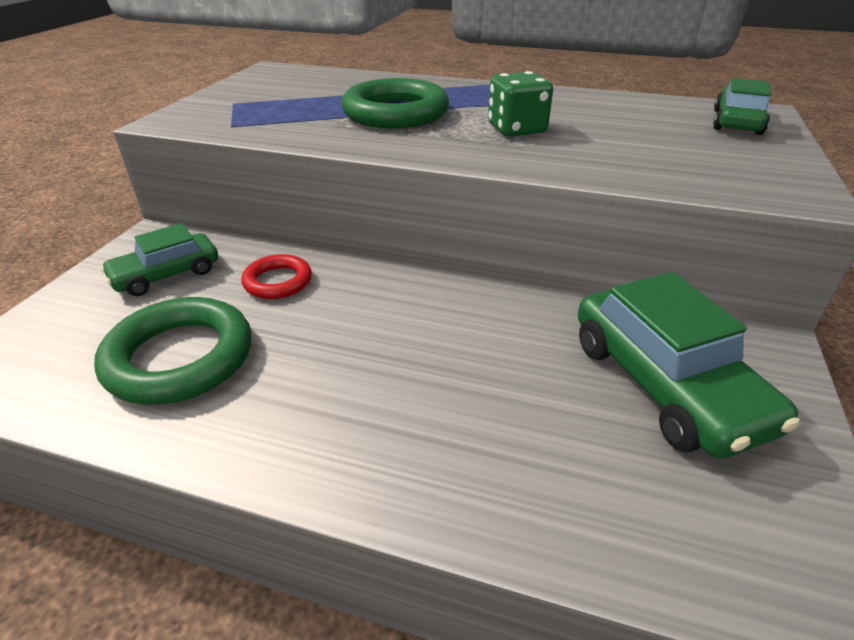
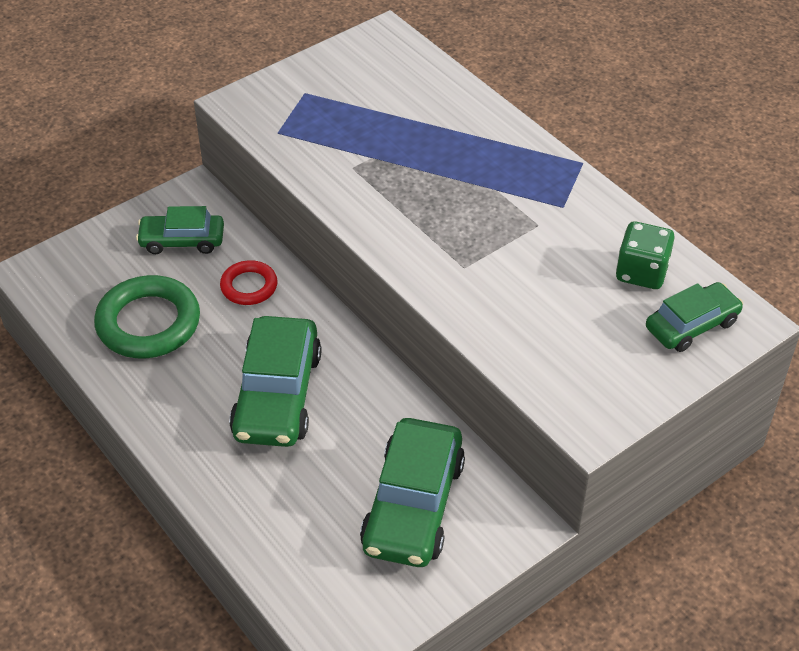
camera: 35 degrees right, 10 degrees up
(395, 113) = (417, 171): green ring -> none
(405, 355) = (277, 395): none -> green car
(516, 129) = (487, 243): green dice -> green dice (641, 272)

